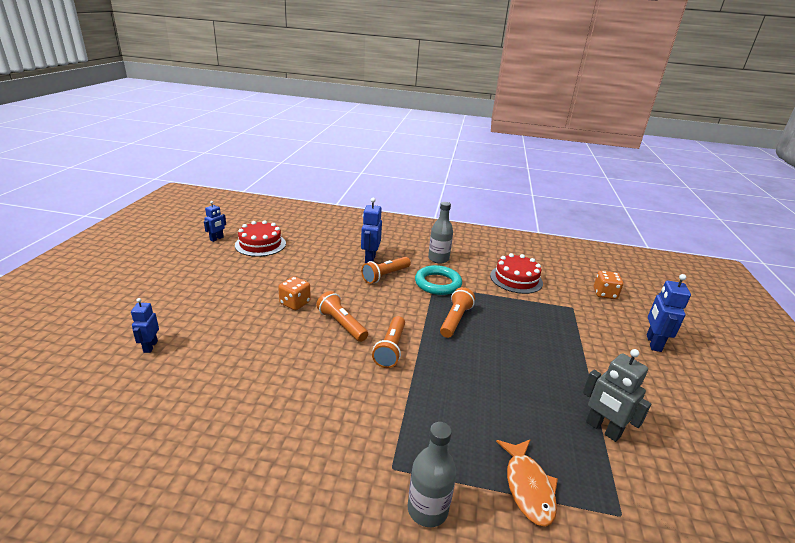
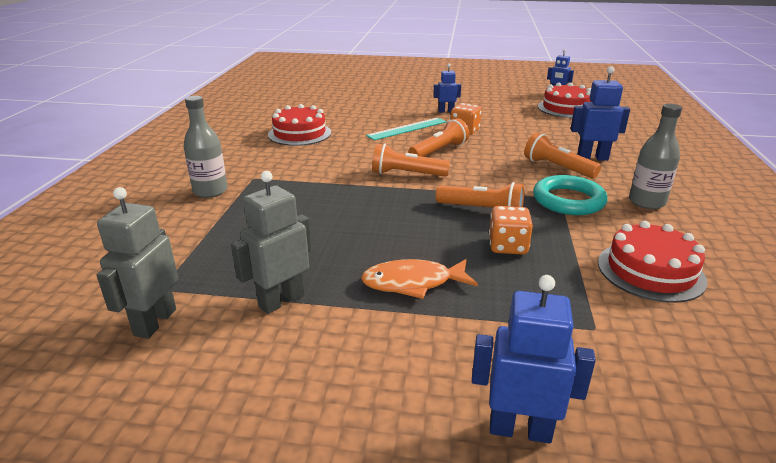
camera: 90 degrees right, 0 degrees up
(150, 346) = (382, 98): blue robot -> blue robot (446, 111)
(255, 429) = (299, 133): none -> red cake
(274, 337) = (407, 128): none -> turquoise ruler
(528, 487) = (214, 237): orange fish -> orange fish (413, 283)
(604, 294) = (701, 395): orange dice -> orange dice (508, 246)
(663, 508) = (155, 322): none -> grey robot

